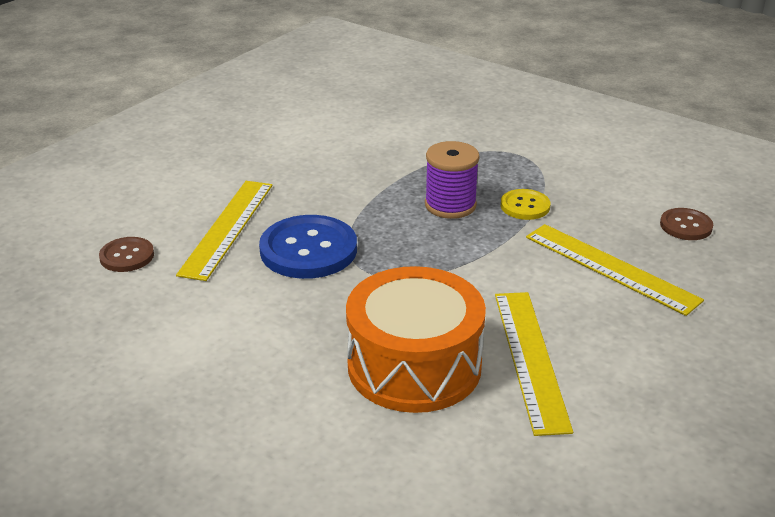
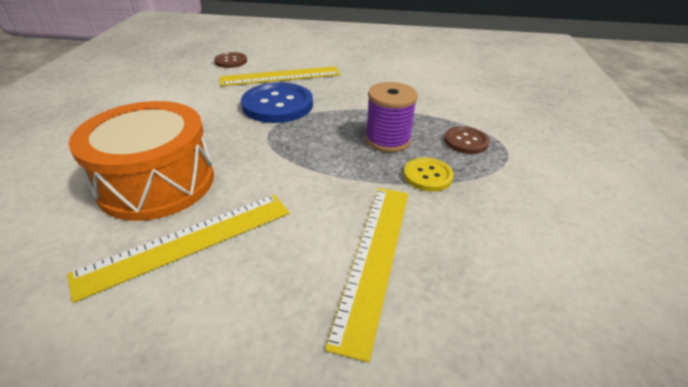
camera: 60 degrees right, 5 degrees up
(686, 226) = (519, 302): brown button -> brown button (466, 141)

